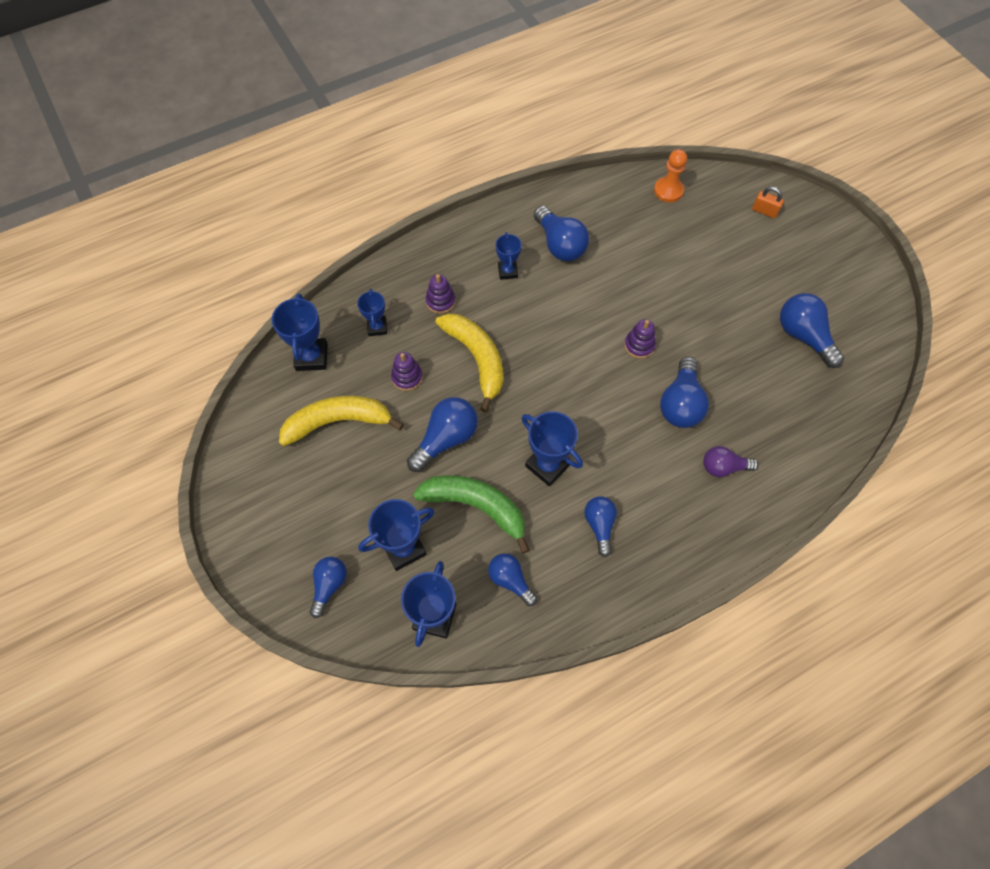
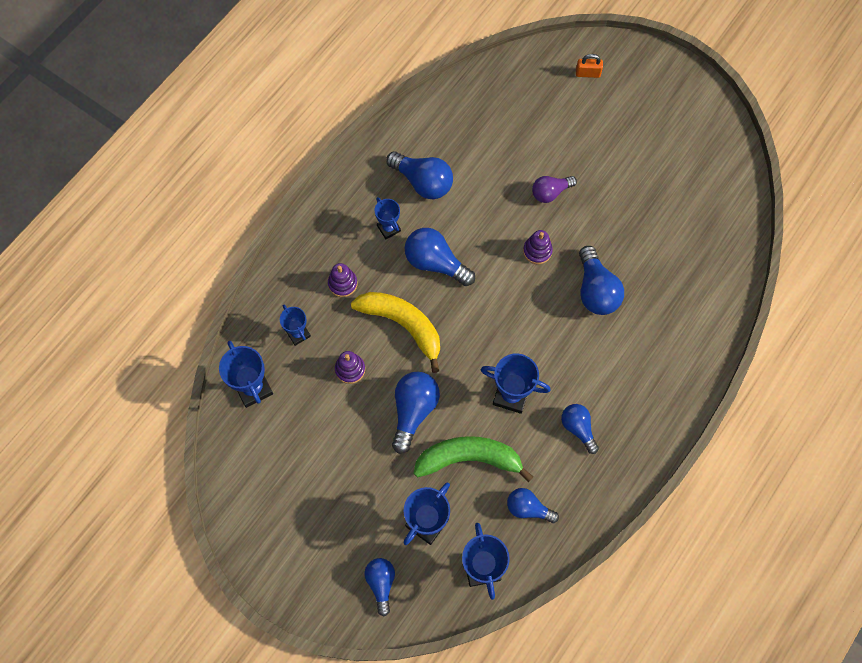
camera: 25 degrees left, 5 degrees up
(338, 422) = (311, 437): yellow banana -> none
(668, 191) = (494, 87): orange pawn -> none
(723, 467) = (655, 332): purple light bulb -> purple light bulb (550, 192)
(803, 336) = (670, 183): blue light bulb -> blue light bulb (435, 263)

